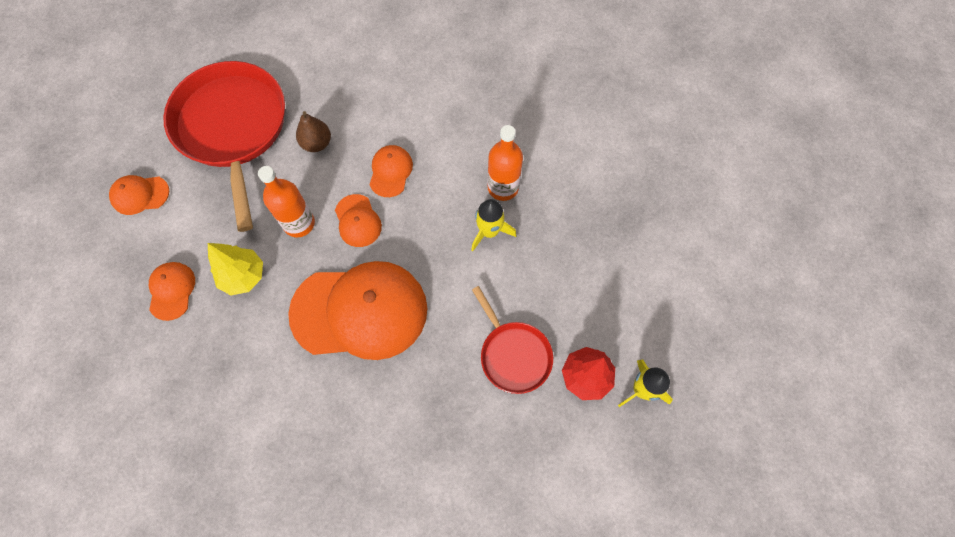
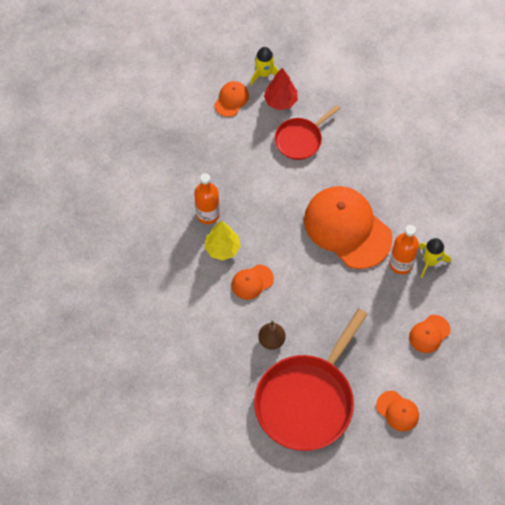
camera: 130 degrees left, 5 degrees down
(243, 276) = (386, 304): yellow tree -> yellow tree (222, 248)
(299, 223) = (329, 303): orange bottle -> orange bottle (401, 264)
(358, 221) = (299, 273): orange cap -> orange cap (231, 99)
(489, 231) = (242, 201): yellow rocket -> yellow rocket (430, 261)
(513, 355) = (300, 140): red pan -> red pan turned 150 degrees counterclockwise

